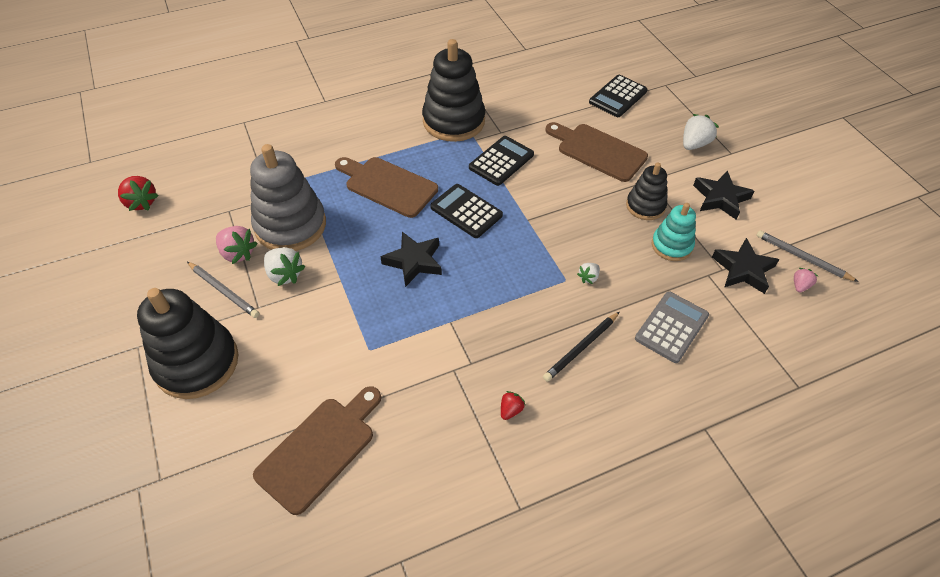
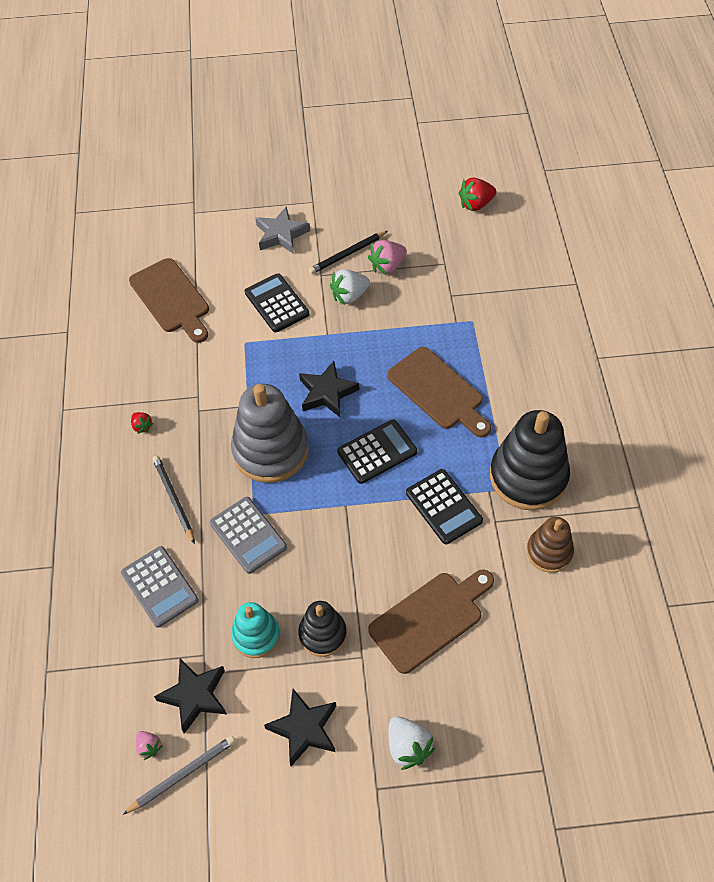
camera: 110 degrees right, 5 degrees up
(197, 363) = (281, 234): black stacking toy -> grey star
(223, 291) = (347, 254): grey pencil -> black pencil
(290, 225) = (408, 306): grey stacking toy -> grey stacking toy (270, 450)
(388, 185) = (438, 391): brown cutting board -> brown cutting board turned 90 degrees clockwise
(513, 102) = (549, 552): none -> brown stacking toy
(588, 277) = (248, 535): white strawberry -> grey calculator
(618, 97) = (531, 689): black calculator -> black calculator (276, 303)

